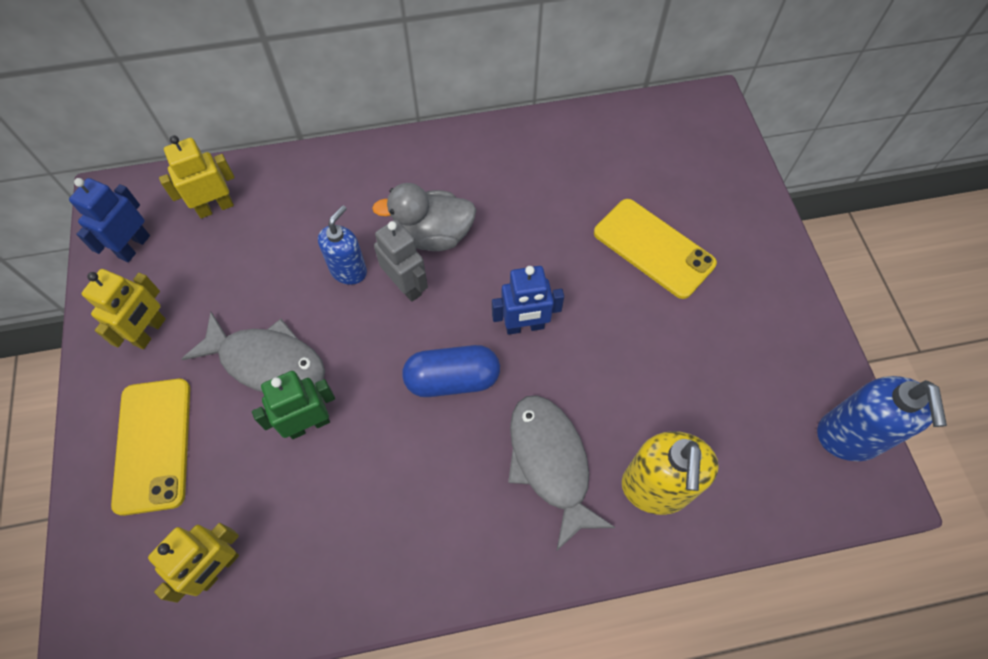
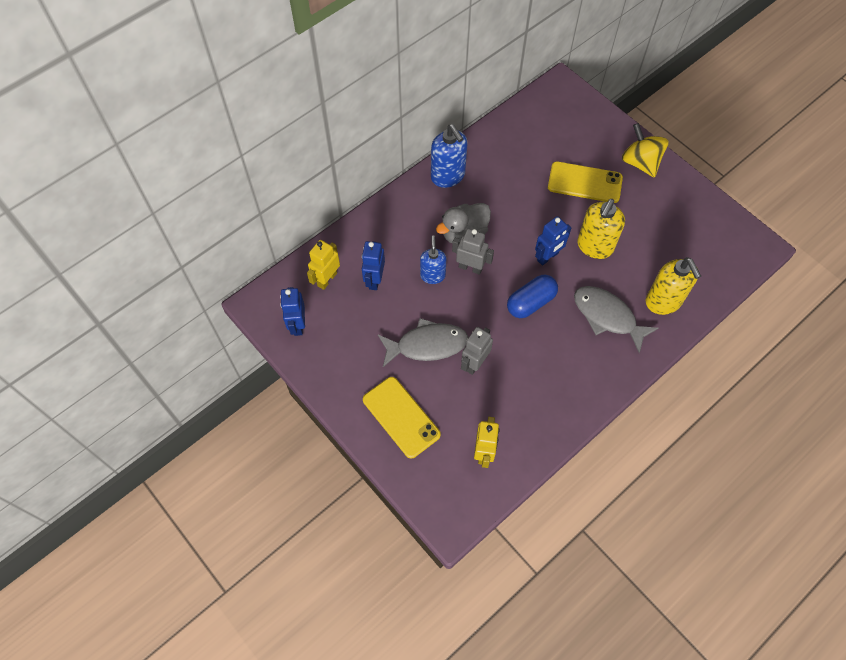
camera: 30 degrees left, 0 degrees up
(150, 332) = (348, 364): yellow robot -> none
(271, 238) = (374, 280): none -> blue robot
(309, 424) = (474, 363): green robot -> grey robot
(605, 346) = (595, 246): none -> yellow soap dispenser
(758, 259) = (640, 162): none -> yellow spinning top
(848, 437) = (734, 231): blue soap dispenser -> blue soap dispenser (448, 176)

